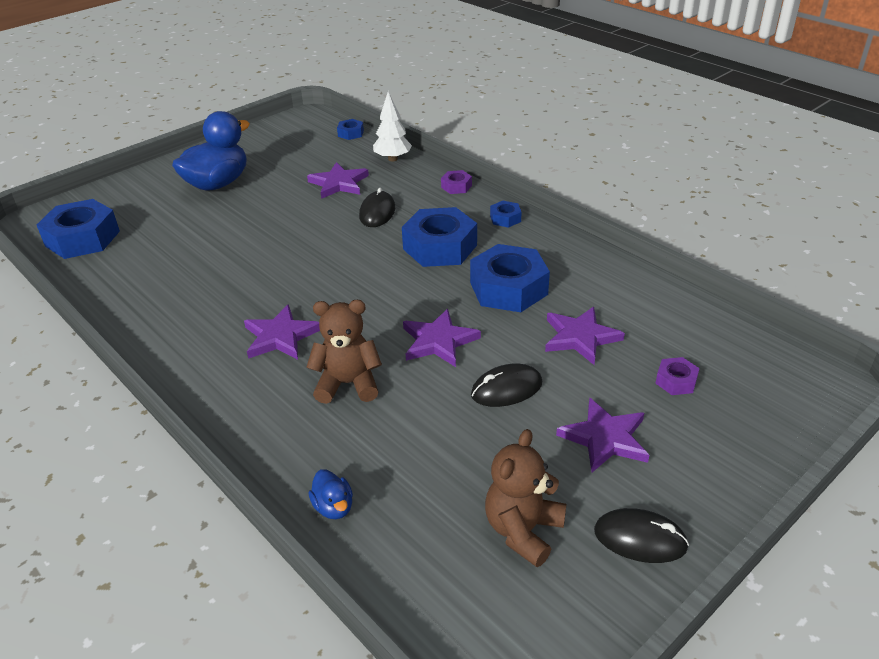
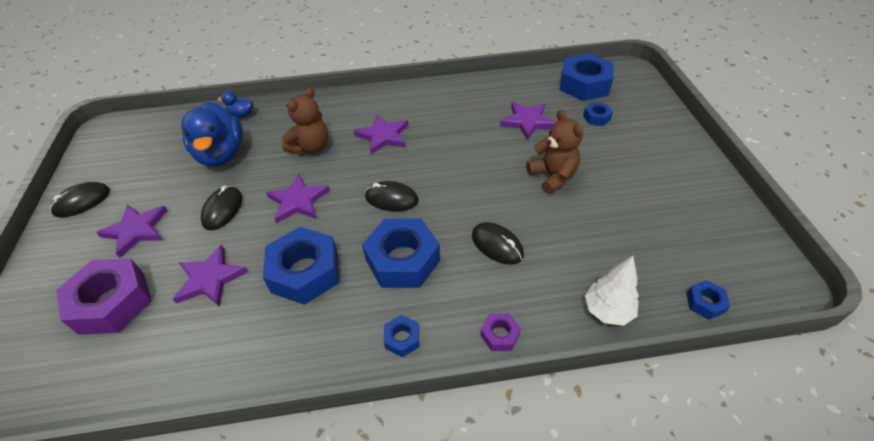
camera: 125 degrees right, 10 degrees up
(149, 216) = (596, 117): none -> blue nut
(217, 184) = (631, 164): blue duck -> blue duck (221, 154)
(339, 183) = (576, 241): purple star -> purple star (527, 121)
(376, 284) = (391, 199): none -> black mouse
(523, 531) = (146, 165): brown teddy bear -> brown teddy bear (552, 176)
(676, 381) = (112, 302): purple nut -> purple nut, size x2.16

